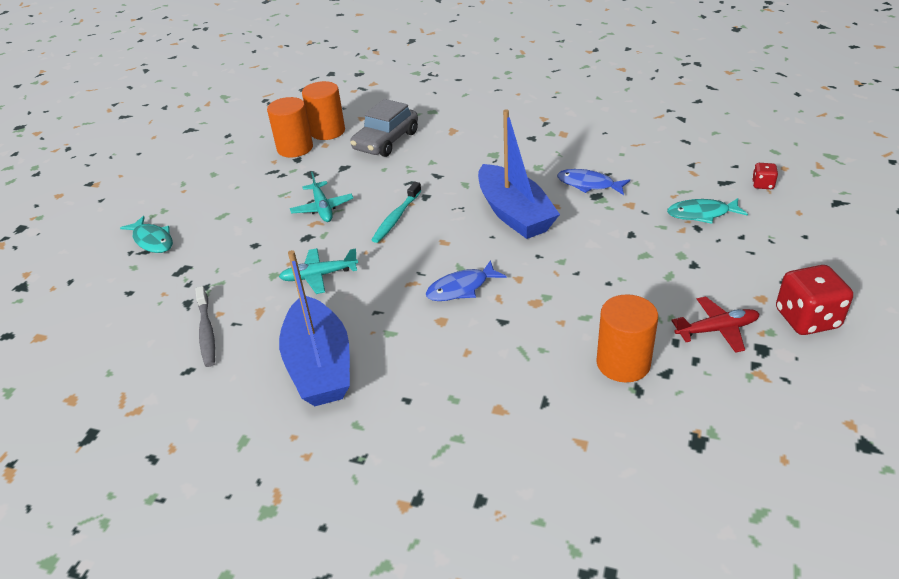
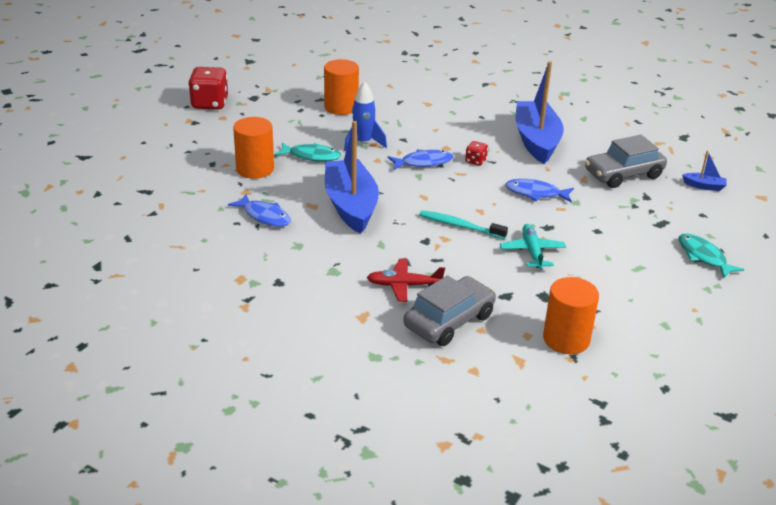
camera: 170 degrees left, 5 degrees down
(106, 337) = (704, 186): none -> blue boat
(206, 332) = (623, 174): grey toothbrush -> grey car
(319, 276) = (536, 193): turquoise plane -> blue fish
(327, 131) = (523, 357): orange cylinder -> orange cylinder (255, 169)
(396, 218) = (460, 226): turquoise toothbrush -> turquoise toothbrush turned 105 degrees counterclockwise
(550, 300) = (363, 143): none -> blue rocket
(702, 214) = (197, 171): turquoise fish -> turquoise fish (311, 156)
(716, 330) = (269, 109): red plane -> red plane (404, 285)
(762, 185) = (119, 182): red dice -> red dice (475, 161)

